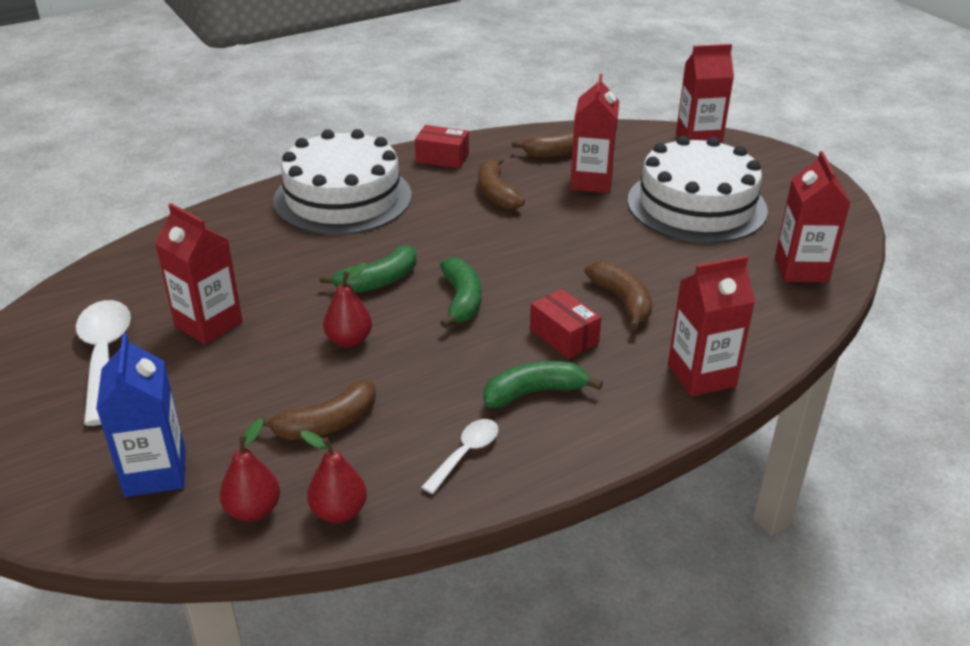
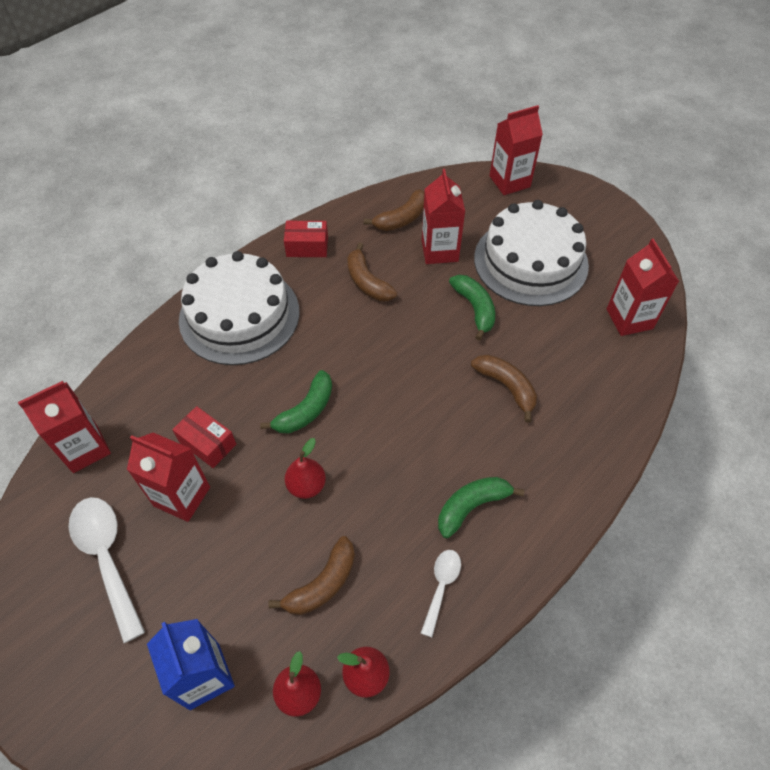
camera: 15 degrees left, 20 degrees up
(461, 300) = (381, 416): green banana -> green banana (475, 308)
(563, 336) = (474, 438): red box -> red box (207, 443)
(701, 375) = (589, 455): red carton -> red carton (85, 448)

